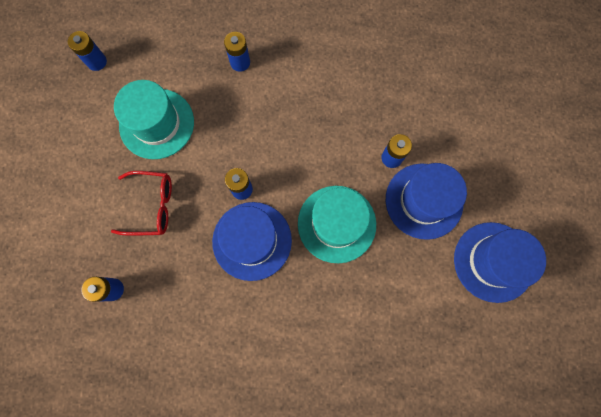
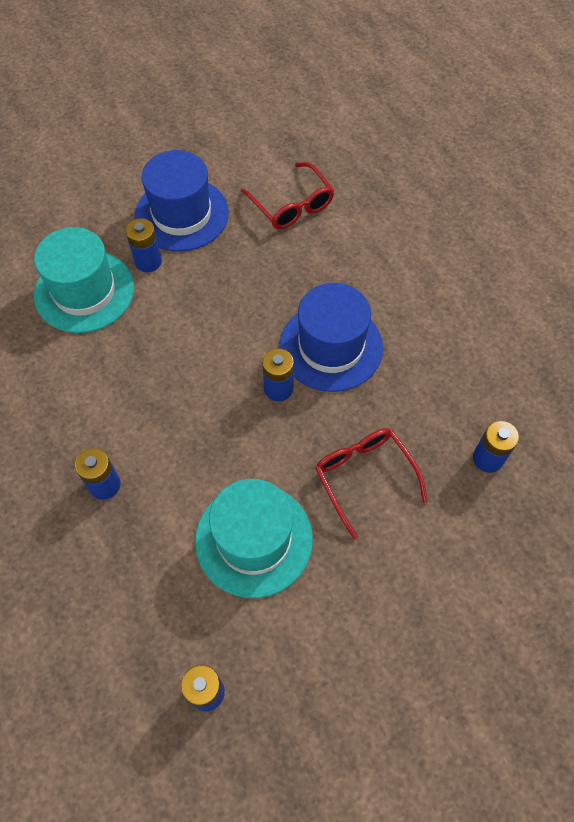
camera: 120 degrees left, 15 degrees down
(336, 224) = (257, 277): turquoise hat -> turquoise hat (84, 291)
(390, 286) = (292, 205): none -> red glasses
(493, 261) = (211, 139): blue hat -> none

